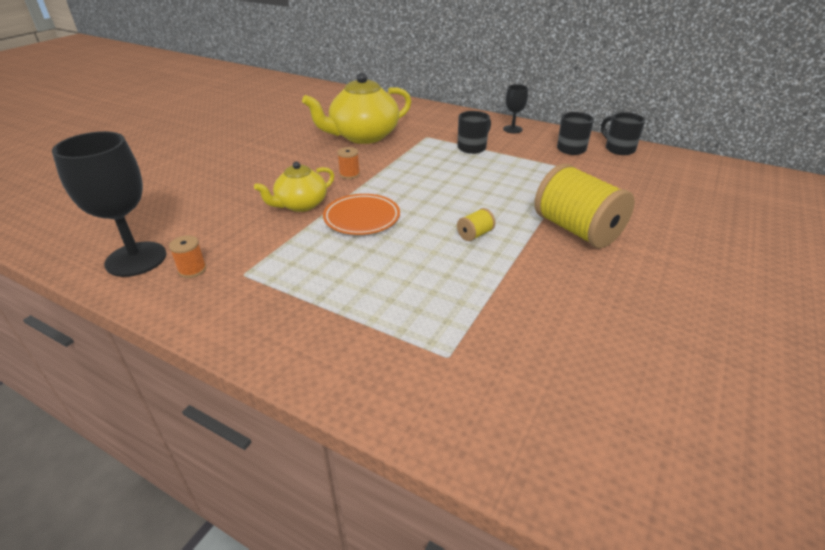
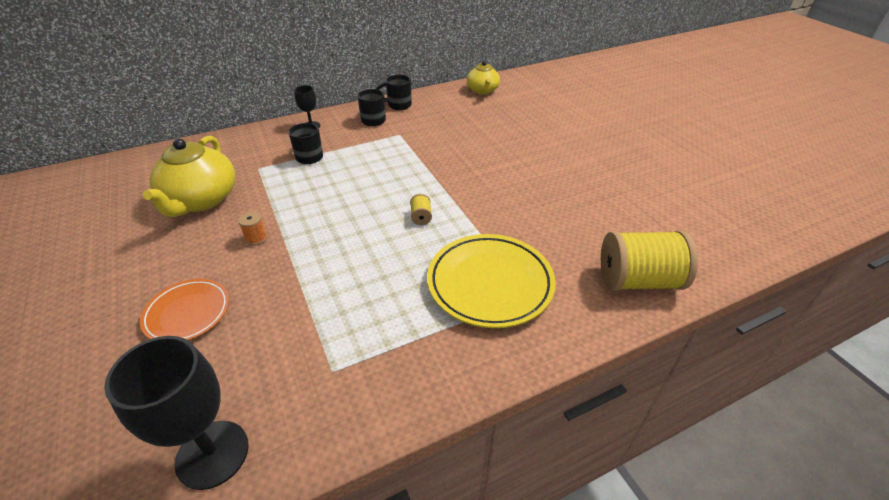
camera: 55 degrees left, 5 degrees up
(192, 270) = (285, 408): orange spool -> none
(301, 205) = (266, 290): yellow teapot -> yellow teapot (482, 90)
(362, 218) = (334, 262): orange plate -> orange plate (187, 313)
(432, 319) = (490, 284): none -> yellow plate
(577, 230) = (463, 174): yellow spool -> yellow spool (638, 280)

